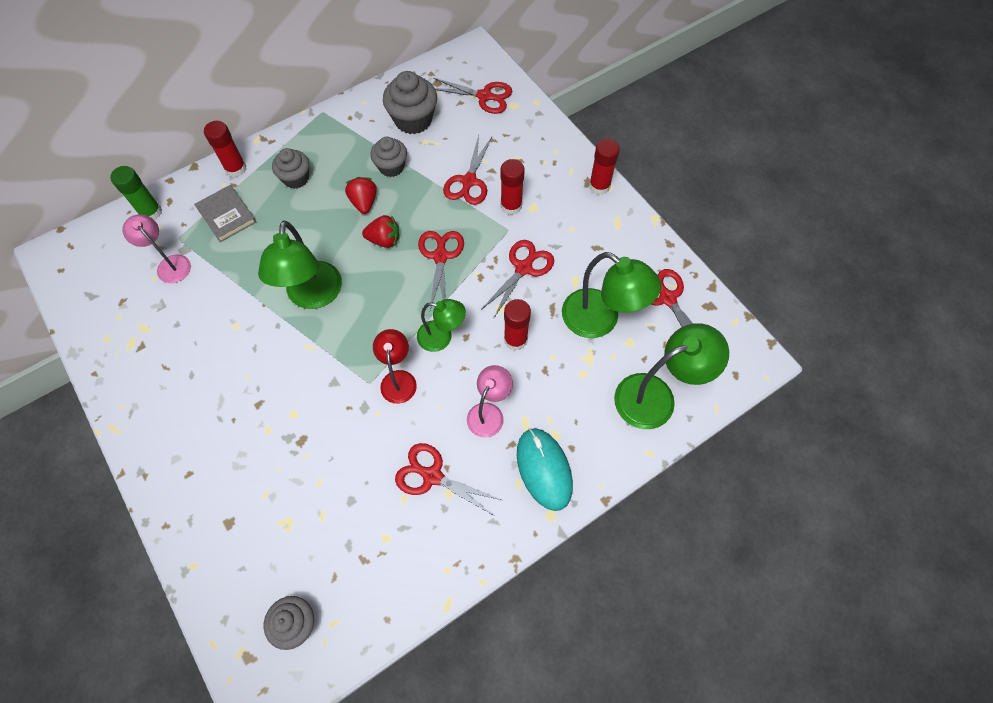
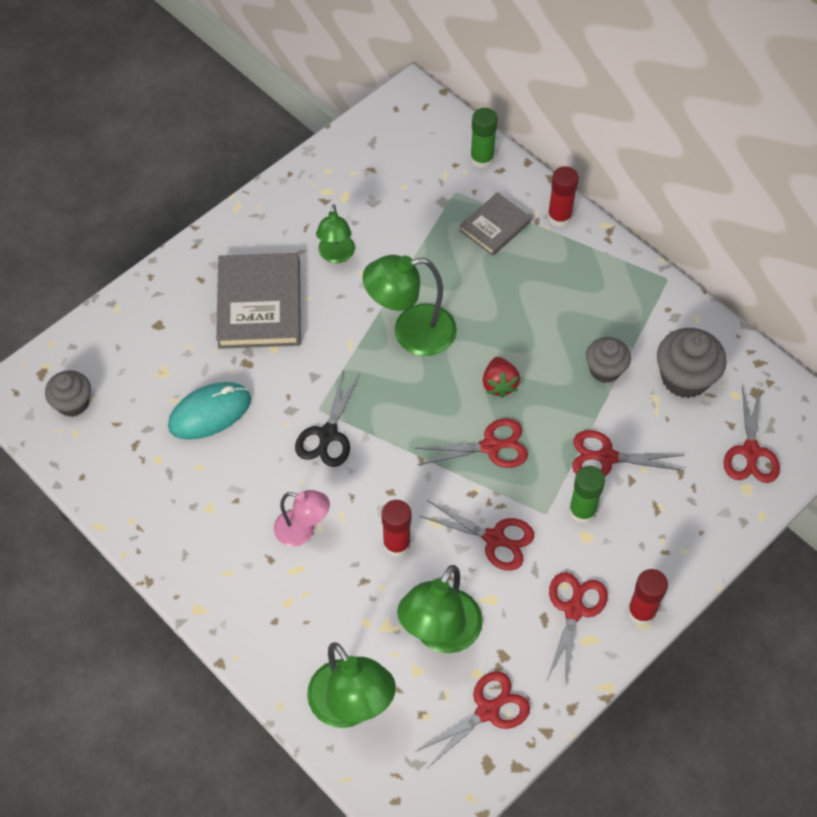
camera: 80 degrees right, 5 degrees down
(170, 264) = (422, 195): pink lamp -> none
(238, 421) = (259, 304): none -> grey book
(296, 178) = (561, 277): grey cupcake -> none
(364, 202) = (546, 352): red strawberry -> none
(398, 379) = (327, 435): red lamp -> black scissors
(432, 476) = (225, 488): red scissors -> red scissors (574, 609)
(442, 337) = (385, 468): green lamp -> green lamp (336, 255)
(511, 206) = (582, 511): red glue stick -> green glue stick
(544, 469) = (246, 596): turquoise mouse -> turquoise mouse (210, 413)

